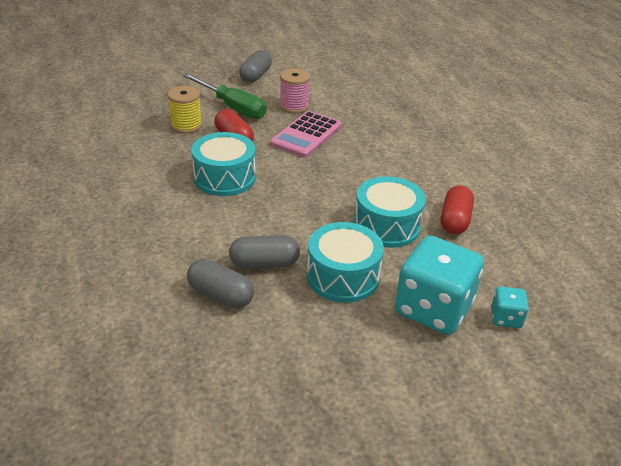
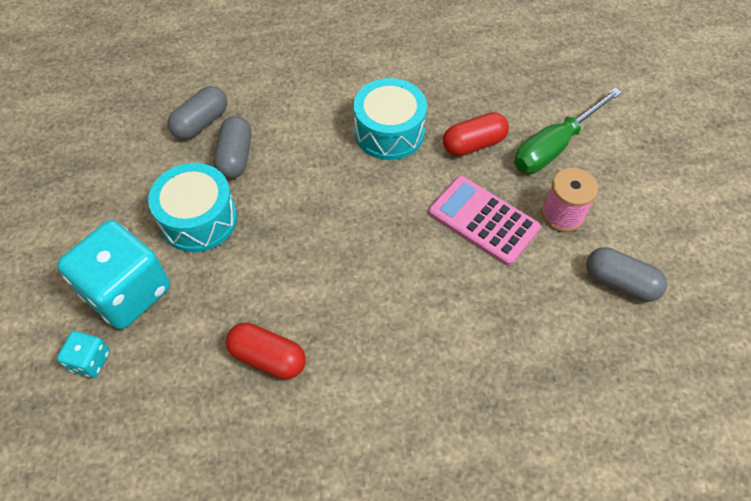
camera: 100 degrees right, 20 degrees up
(186, 126) = (504, 101): yellow spool -> none
(255, 76) = (653, 177): grey capsule -> grey capsule (620, 282)
(387, 226) = (273, 277): turquoise drum -> none

